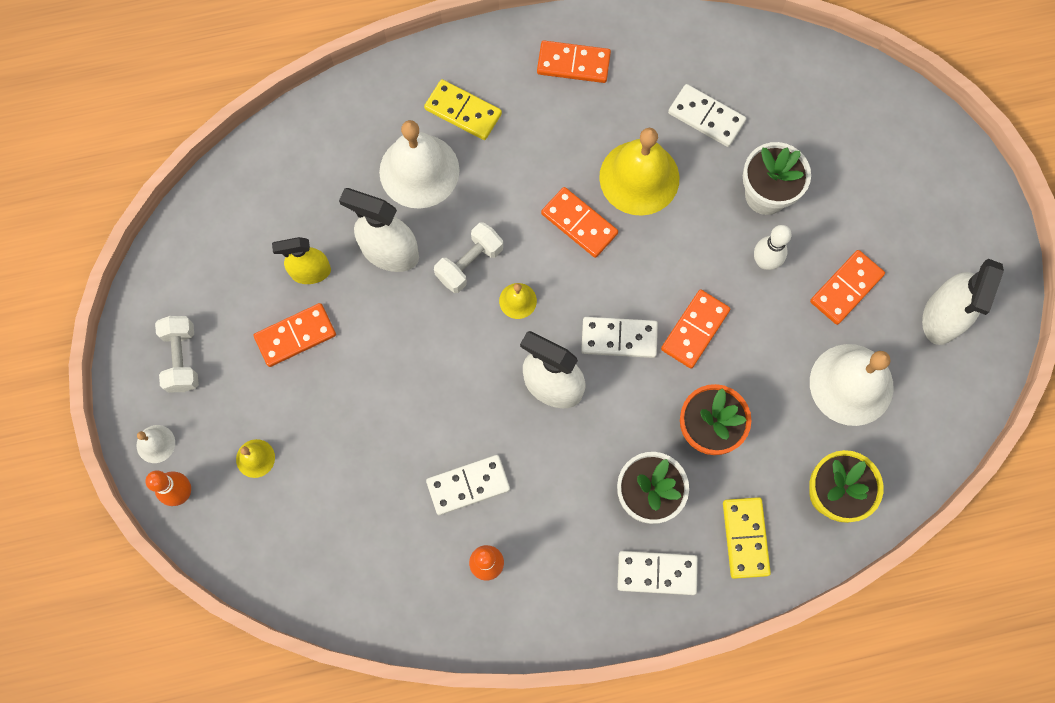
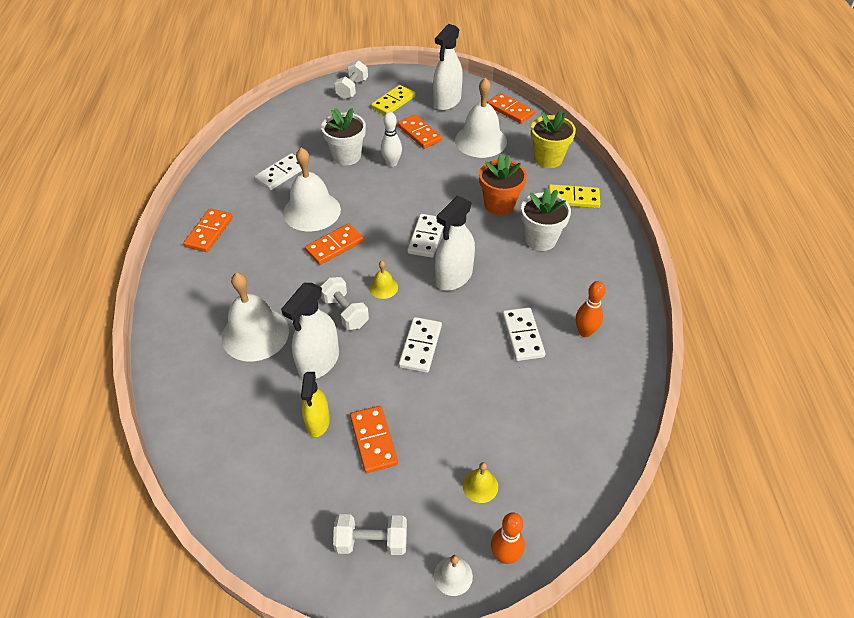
camera: 80 degrees left, 25 degrees down
(463, 111) = (217, 300): yellow domino -> yellow domino (393, 102)
(639, 177) = (312, 211): yellow bell -> white bell
(657, 573) = (594, 242): white domino -> white domino (420, 346)
(695, 330) = (429, 200): orange domino -> orange domino (510, 110)
(935, 163) = (352, 89): none -> white dumbbell
(942, 317) = (447, 101): white spray bottle -> white spray bottle turned 90 degrees clockwise

